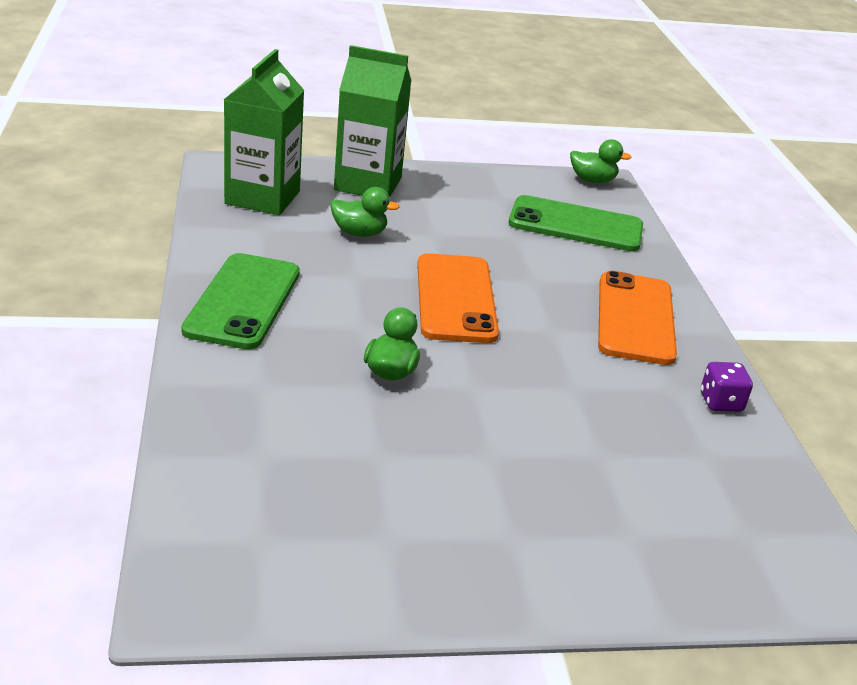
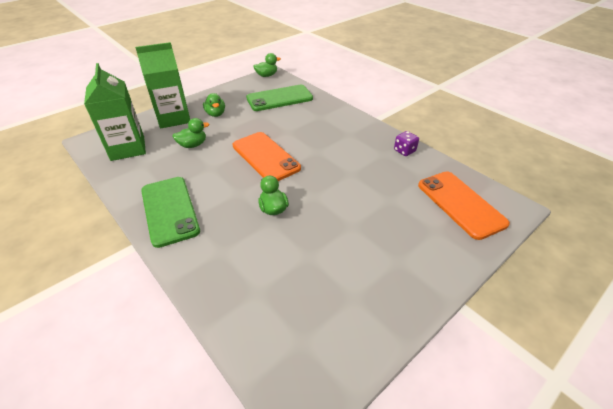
camera: 30 degrees left, 10 degrees up
(440, 204) = (215, 114): none -> green duck
(635, 318) = (341, 130): orange phone -> orange phone (460, 204)

